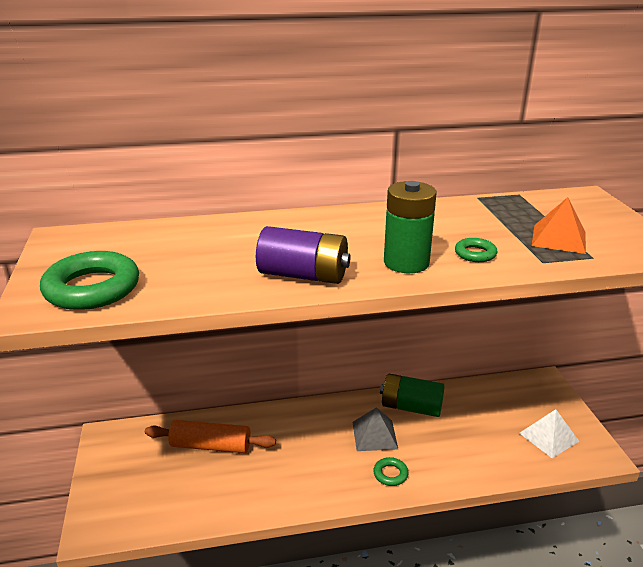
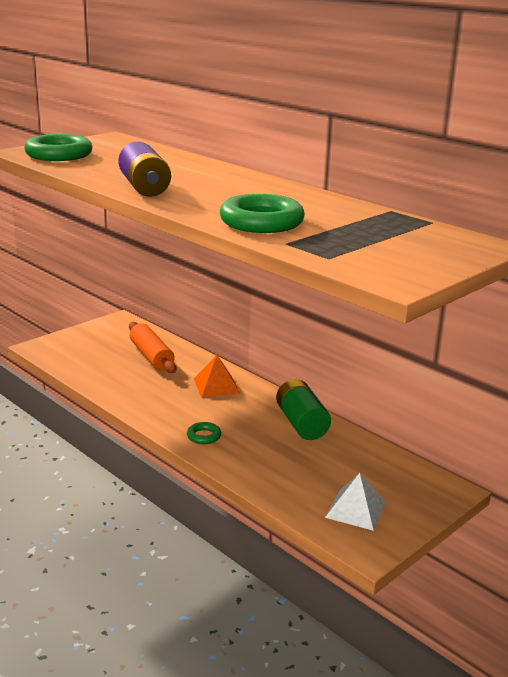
camera: 55 degrees right, 5 degrees down
(374, 435) = (242, 416): grey pyramid -> none
(406, 262) = (209, 207): green battery -> none
(475, 254) = (261, 222): green ring -> green ring, size x2.06
(559, 238) = (348, 243): orange pyramid -> orange pyramid (216, 386)

